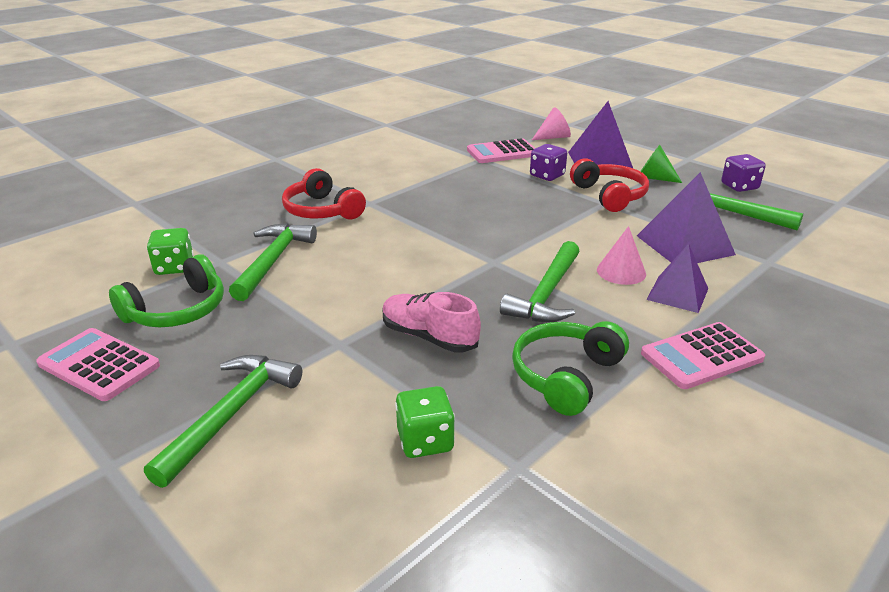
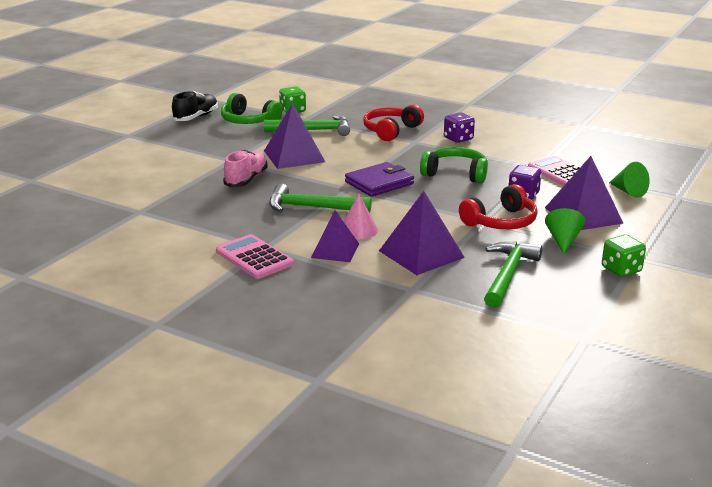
camera: 75 degrees right, 5 degrees down
(99, 365) = (196, 117): pink calculator -> black shoe
(232, 414) = (166, 148): green hammer -> none
(361, 287) = (294, 156): none -> purple pyramid
(425, 441) = (154, 189): green dice -> green dice (621, 269)
(486, 240) = (379, 183): none -> purple wallet
(553, 137) = (628, 191): pink cone -> green cone
(565, 376) = (219, 218): green headphones -> green headphones (456, 174)
(739, 186) = (581, 283): purple dice -> purple dice (458, 139)

